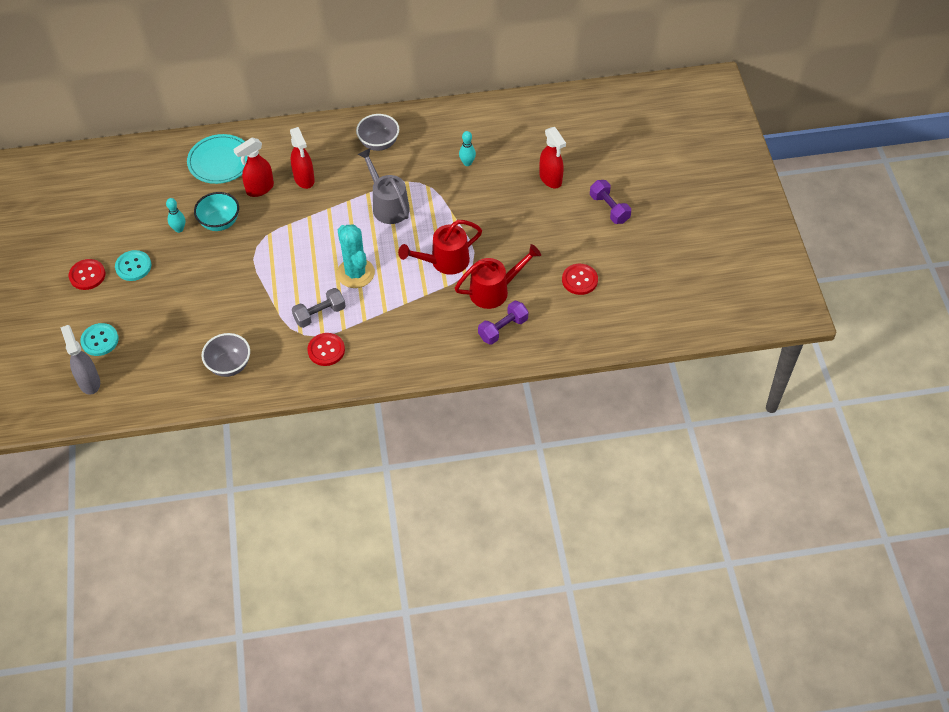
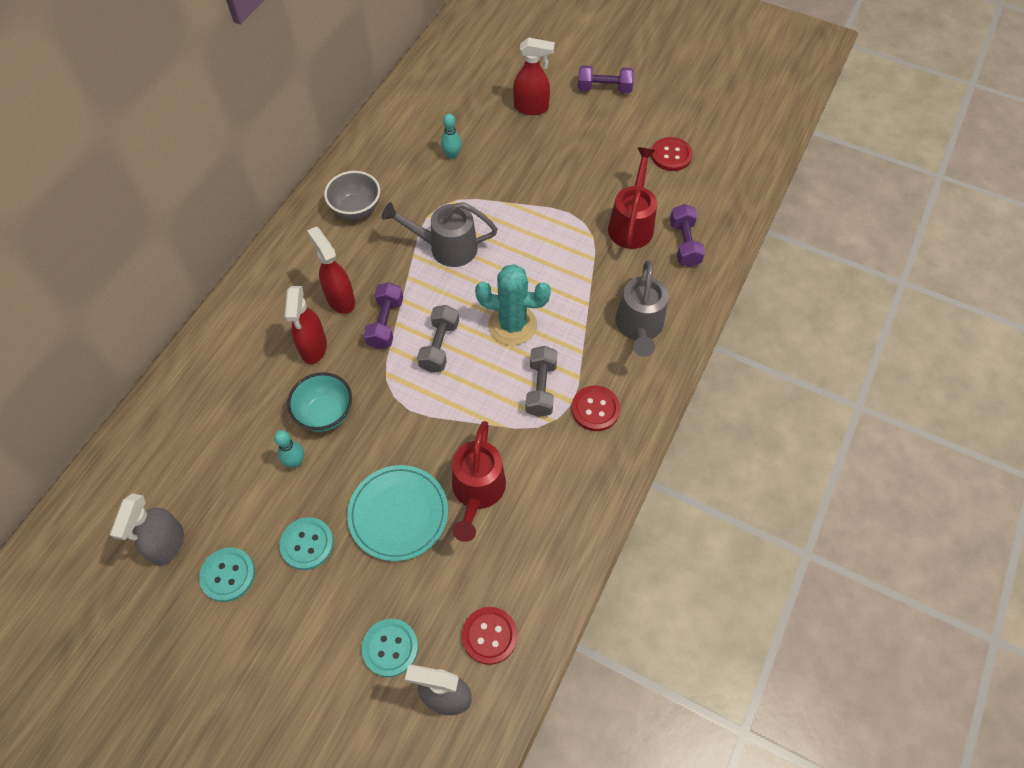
camera: 55 degrees left, 5 degrees up
(87, 275) = (273, 607): red button -> red button (489, 636)
(90, 208) = (168, 545): none -> grey spray bottle
(91, 244) = (228, 575): none -> turquoise button
(220, 161) = (235, 364): turquoise plate -> turquoise plate (398, 514)
(229, 365) = (543, 518): grey bowl -> none
(304, 179) = (340, 299): red spray bottle -> red spray bottle turned 135 degrees counterclockwise
(305, 211) = (385, 323): none -> purple dumbbell
(310, 246) = (439, 346): none -> grey dumbbell
(408, 340) = (639, 328): none -> grey watering can
(444, 262) = (561, 243): red watering can -> red watering can (477, 492)

